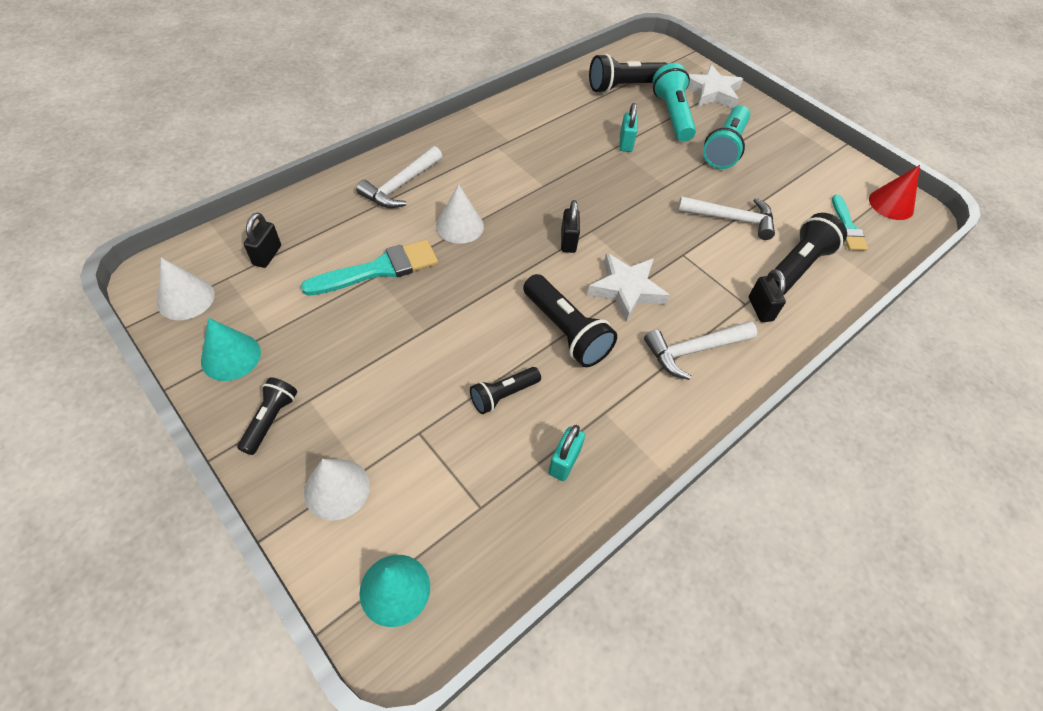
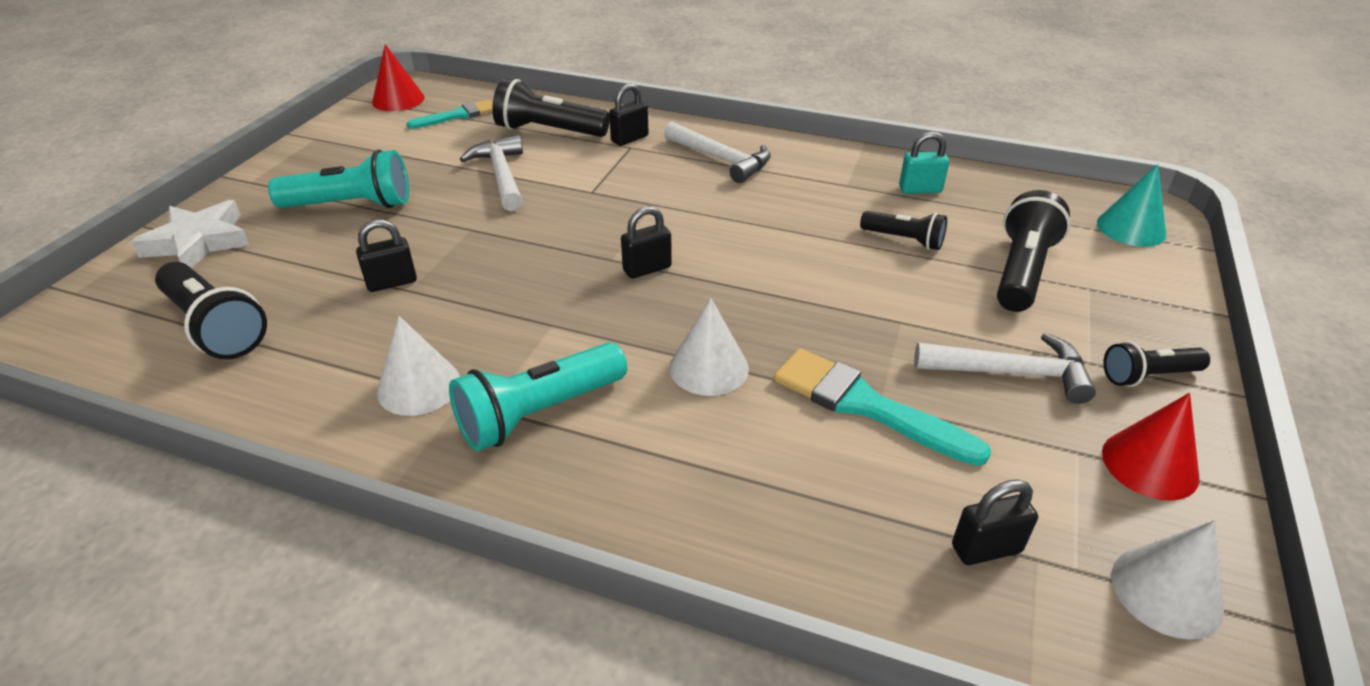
camera: 115 degrees left, 15 degrees down
(231, 356) = (1149, 464): turquoise cone -> red cone
(337, 489) = (1124, 293): white cone -> white cone (419, 386)
(401, 185) = (682, 475): white hammer -> white hammer (1010, 373)
(565, 331) = (784, 230): black flashlight -> black flashlight (1022, 271)
(625, 143) = (392, 282): turquoise padlock -> black padlock
(626, 289) = (683, 211): white star -> none
(672, 115) = (287, 261): turquoise flashlight -> turquoise flashlight (539, 413)

